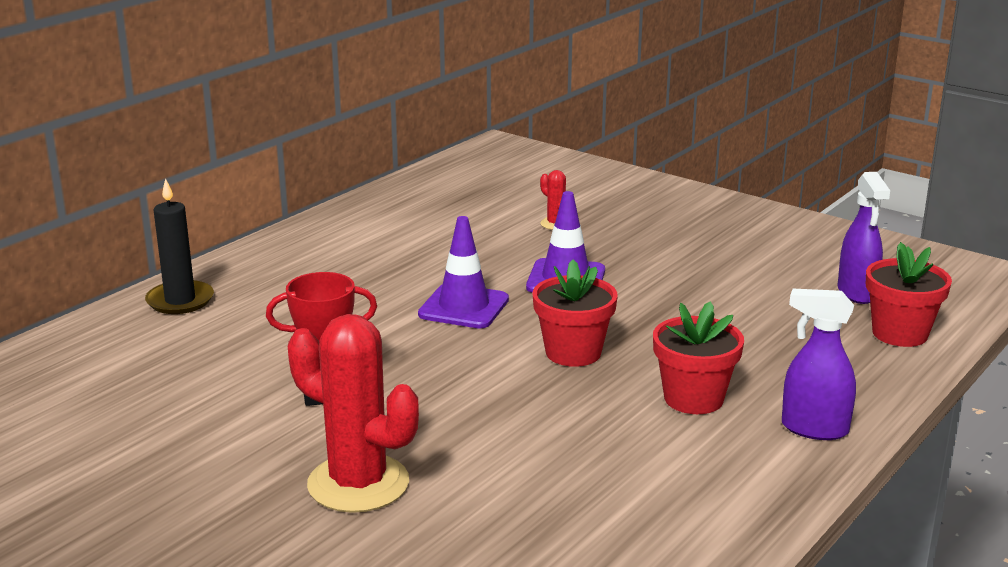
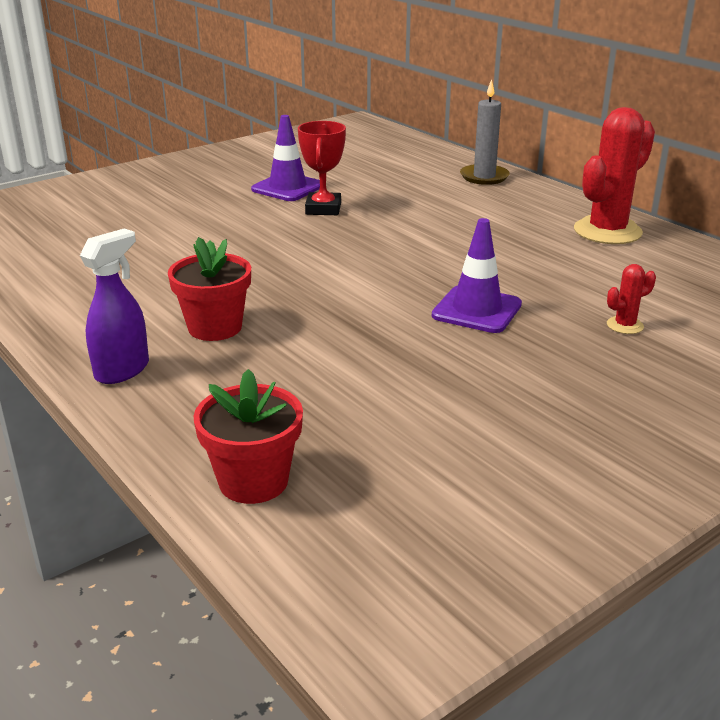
camera: 105 degrees right, 5 degrees up
(180, 301) = (484, 177): black candle -> grey candle
(358, 484) = (206, 210): red cactus -> red cactus (607, 231)
(463, 307) = (434, 261): purple traffic cone -> purple traffic cone (287, 188)
(573, 353) = (327, 292): red flower pot -> none
(857, 293) = (373, 484): purple spray bottle -> none

